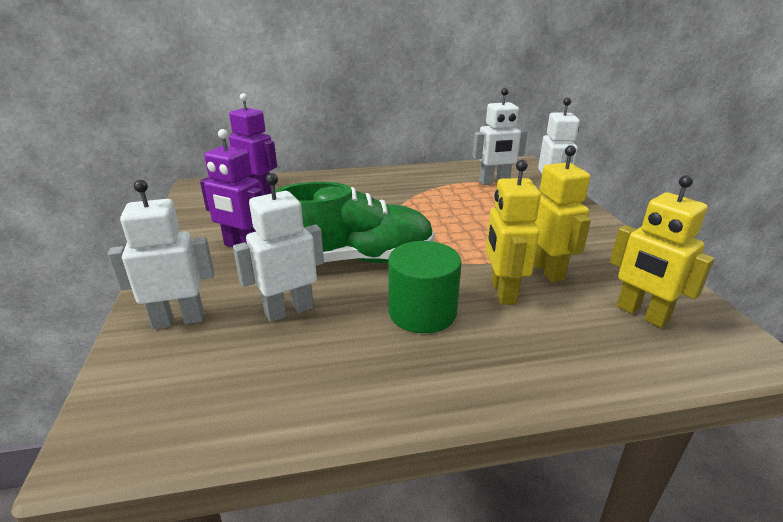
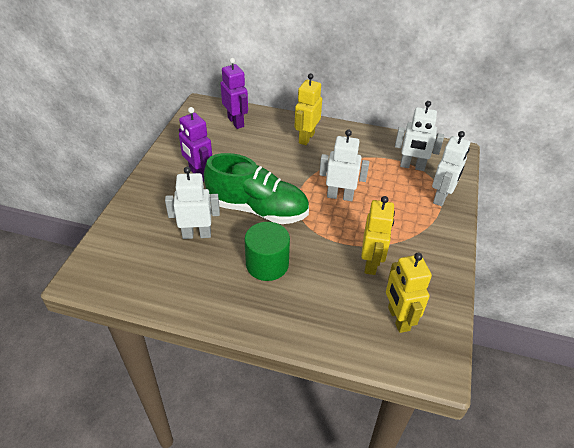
camera: 25 degrees right, 15 degrees up
(178, 320) = (139, 219): white robot -> white robot (340, 196)
(502, 292) = (326, 268): yellow robot -> yellow robot (306, 138)

